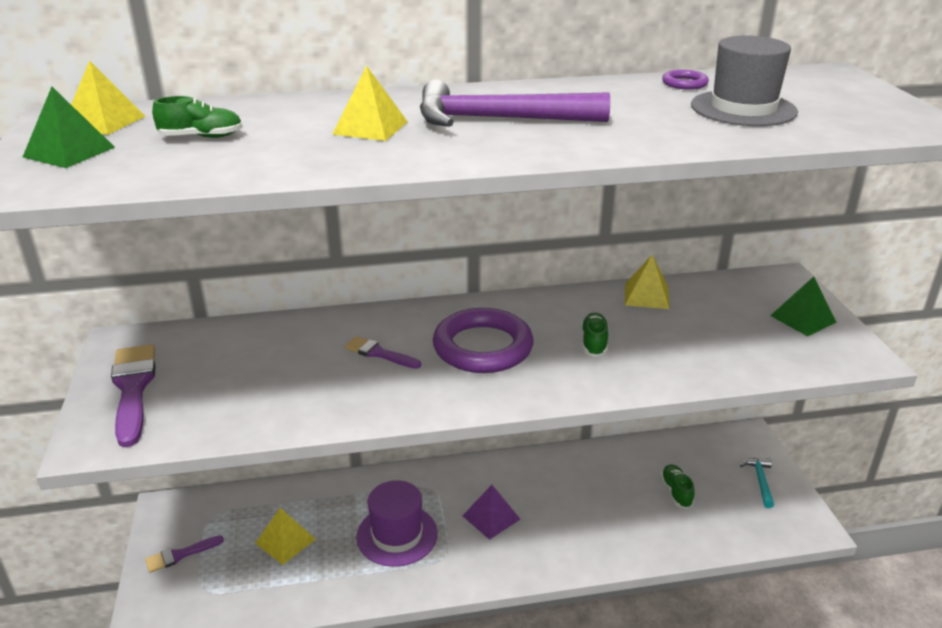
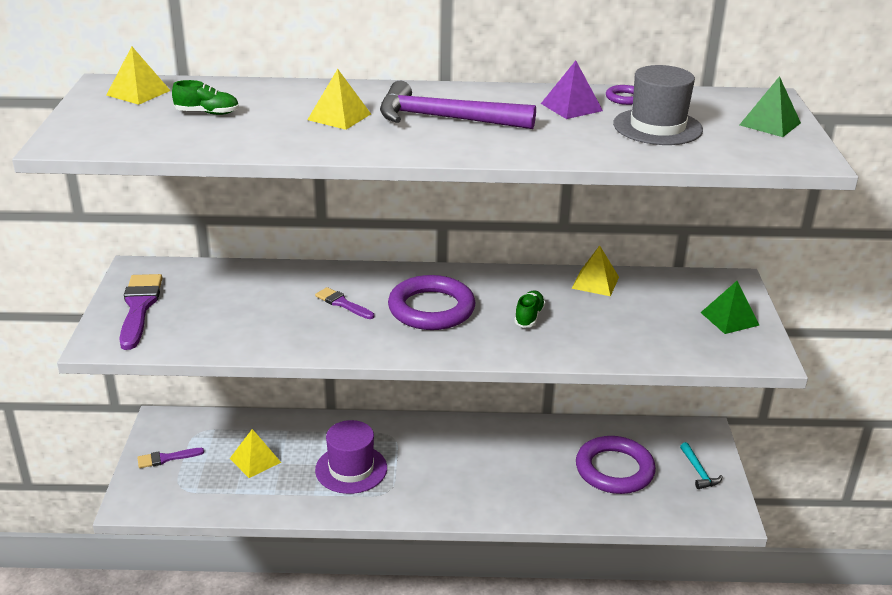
camera: 10 degrees right, 0 degrees up
(69, 152) = (108, 117): green pyramid -> green pyramid (770, 124)
(491, 517) = (437, 466): purple pyramid -> purple pyramid (571, 107)
(676, 492) = (614, 470): green shoe -> purple ring
(760, 481) = (698, 471): turquoise hammer -> turquoise hammer turned 150 degrees clockwise

